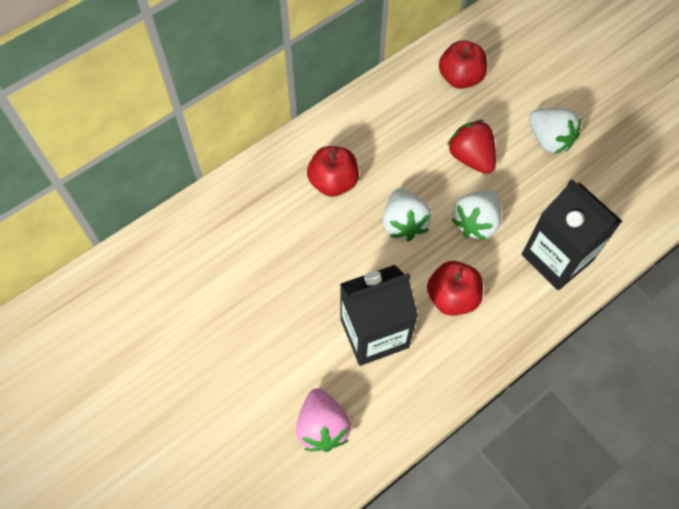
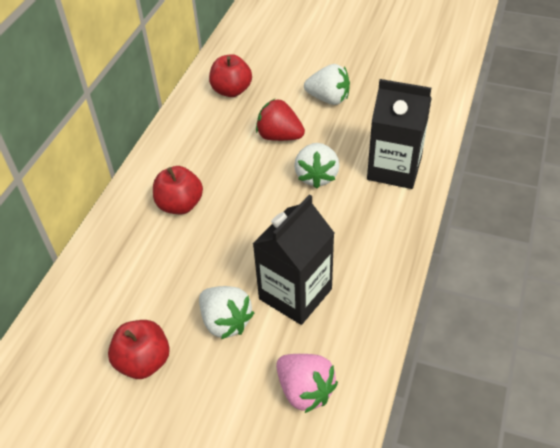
camera: 30 degrees left, 15 degrees down
(403, 223) = (260, 205): white strawberry -> white strawberry (225, 322)
(452, 297) = (338, 235): red apple -> red apple (143, 361)

